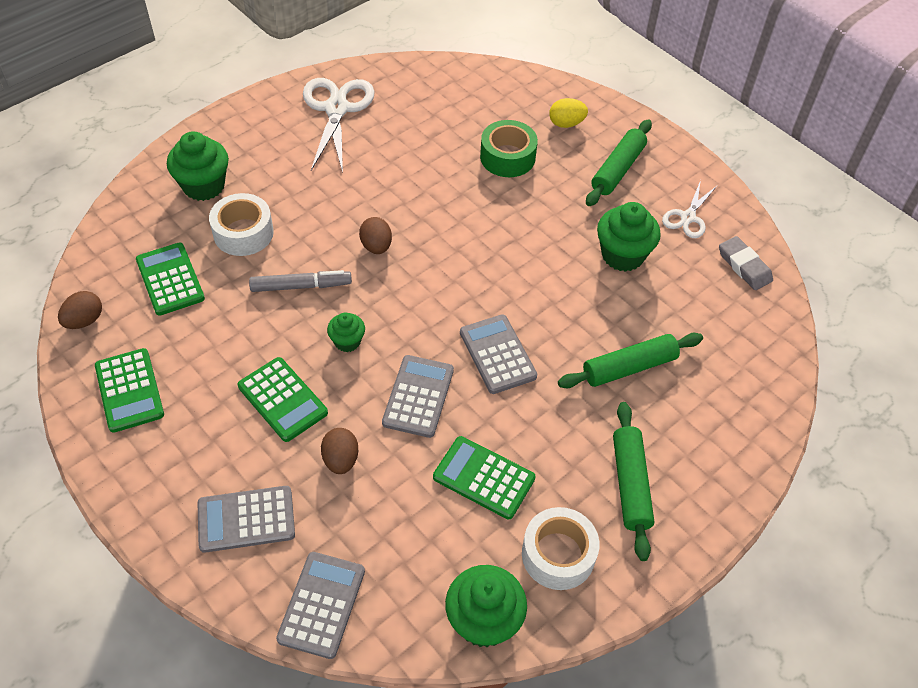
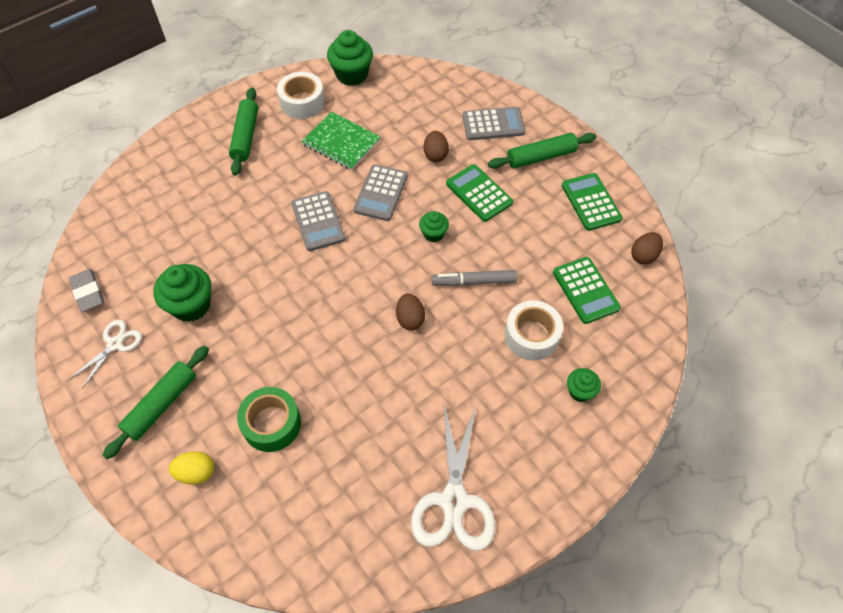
camera: 175 degrees left, 5 degrees up
(204, 186) = (580, 391): green cupcake -> green cupcake, size x0.56
(322, 605) = (443, 84): grey calculator -> none
(484, 478) = (341, 142): green calculator -> green notebook
(629, 367) = (220, 209): green rolling pin -> green rolling pin (541, 157)

